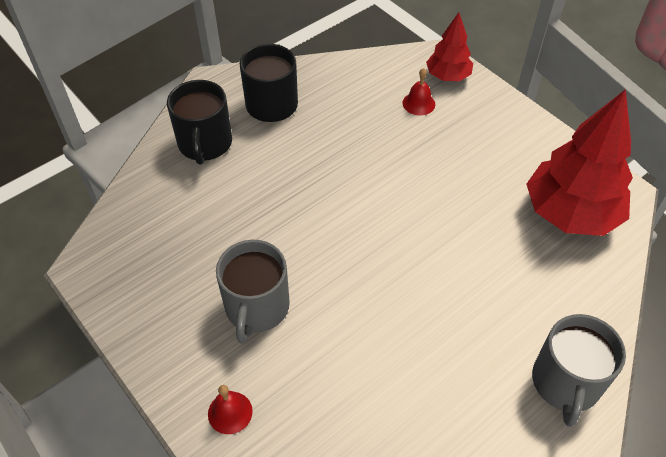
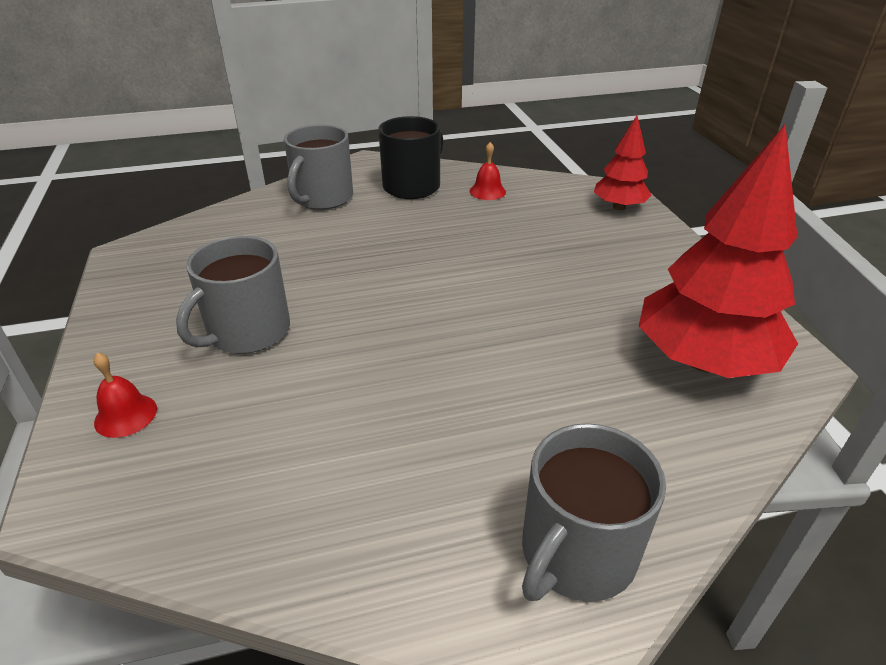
camera: 25 degrees right, 15 degrees down
(205, 143) = (322, 198): black mug -> grey mug
(418, 103) = (569, 219): red bell -> red bell (487, 191)

